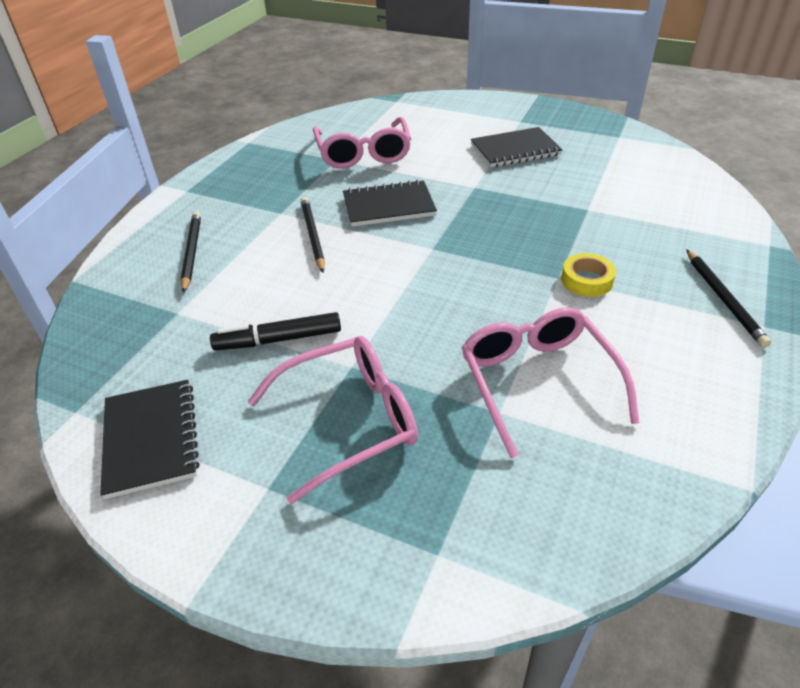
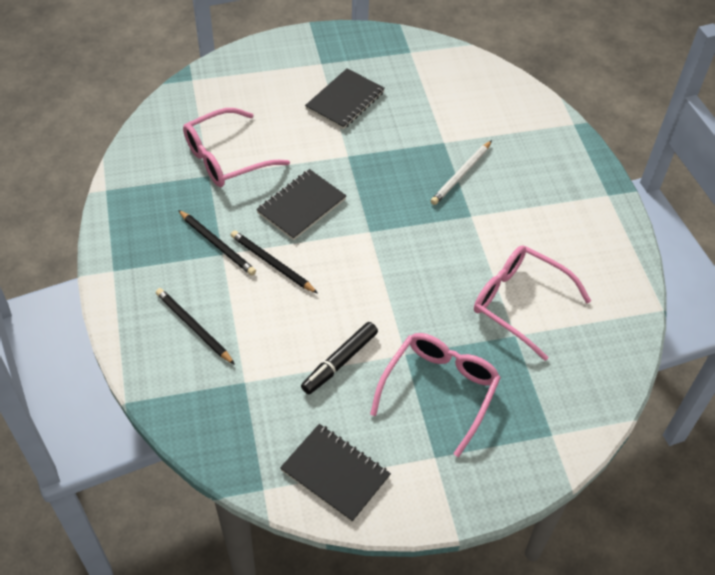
camera: 40 degrees left, 10 degrees up
(363, 153) = (226, 158): pink glasses -> pink glasses turned 105 degrees clockwise
(581, 240) = (461, 175): none -> white pencil
(587, 280) = (490, 209): yellow tape -> none
(723, 299) = (575, 184): black pencil -> black pencil (217, 244)

